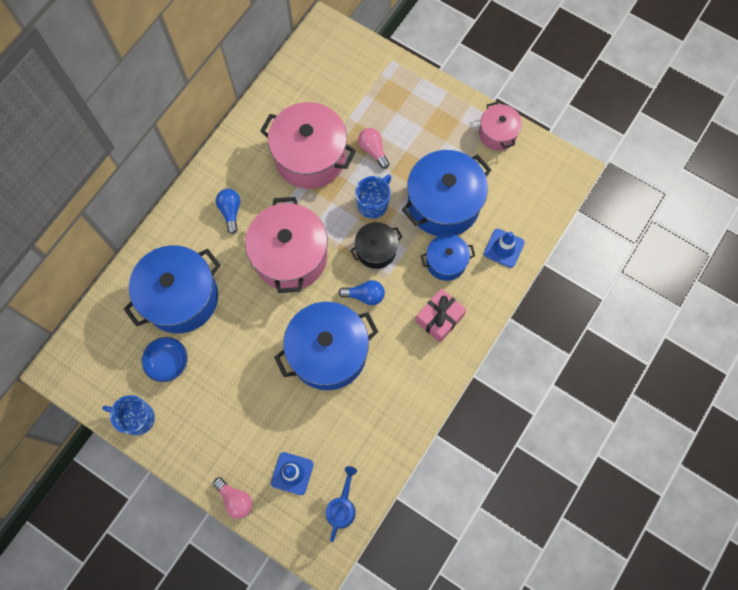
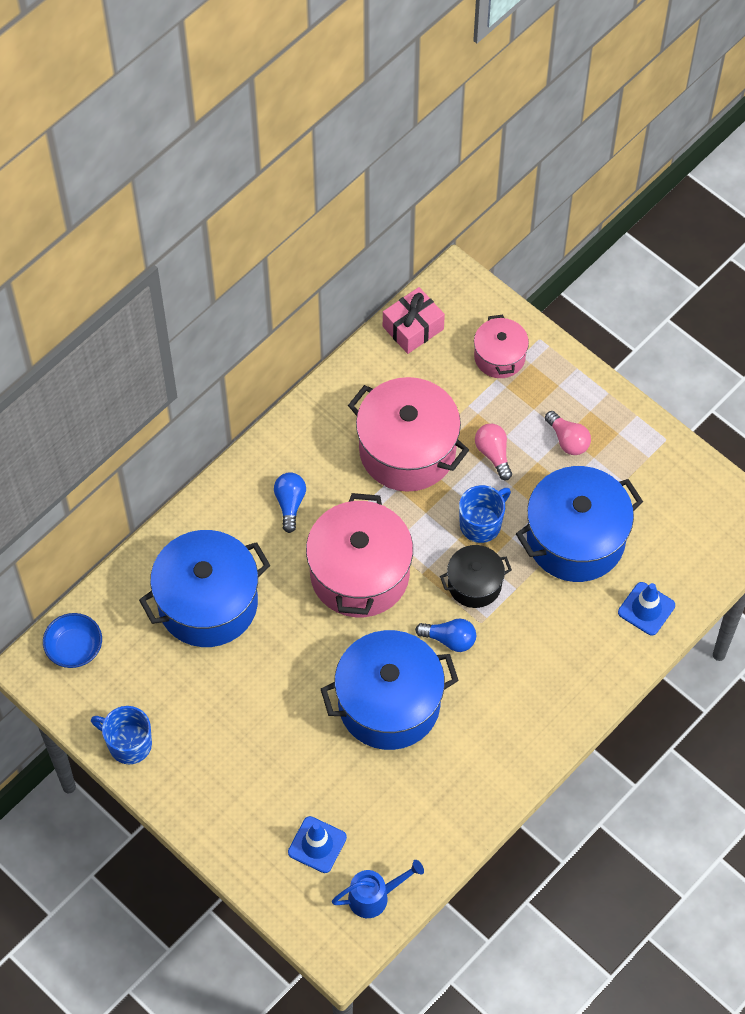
camera: 10 degrees right, 10 degrees down
(168, 362) = (178, 681): blue bowl -> blue bowl (74, 648)
(235, 499) = (239, 864): pink light bulb -> pink light bulb (568, 440)
(342, 507) = (374, 897): blue watering can -> blue watering can turned 45 degrees clockwise
(439, 318) = (543, 684): pink gift -> pink gift (413, 328)
(446, 262) = (565, 614): blue pot -> none
(497, 134) = (666, 458): pink pot -> pink pot (499, 357)

